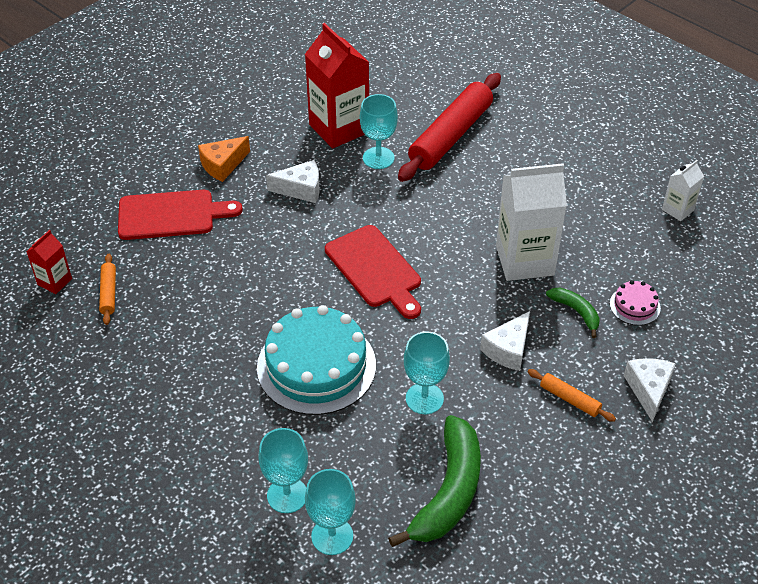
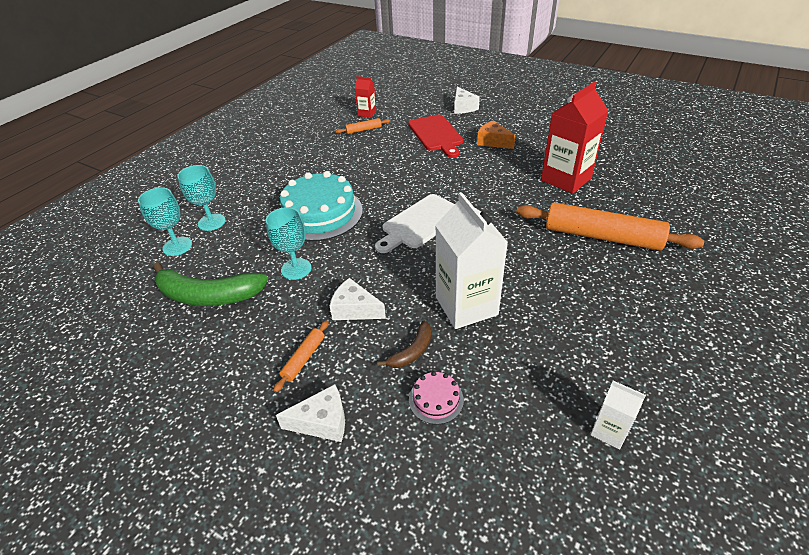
camera: 80 degrees right, 5 degrees down
(301, 189) = (488, 175): white cheese -> white cheese (463, 107)
(375, 269) = (420, 223): red cutting board -> white cutting board
(378, 158) = (545, 203): turquoise goblet -> none
(450, 136) = (602, 236): red rolling pin -> orange rolling pin
(576, 312) = (412, 351): green banana -> brown banana

